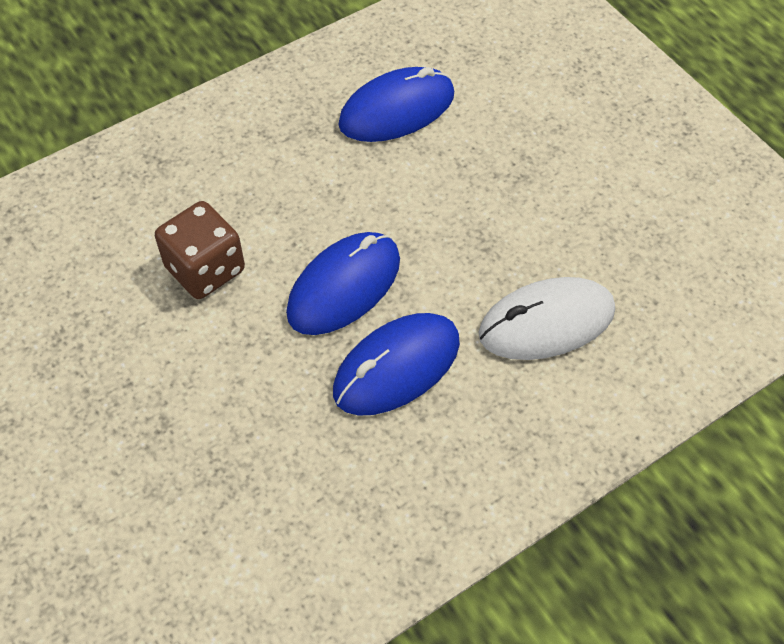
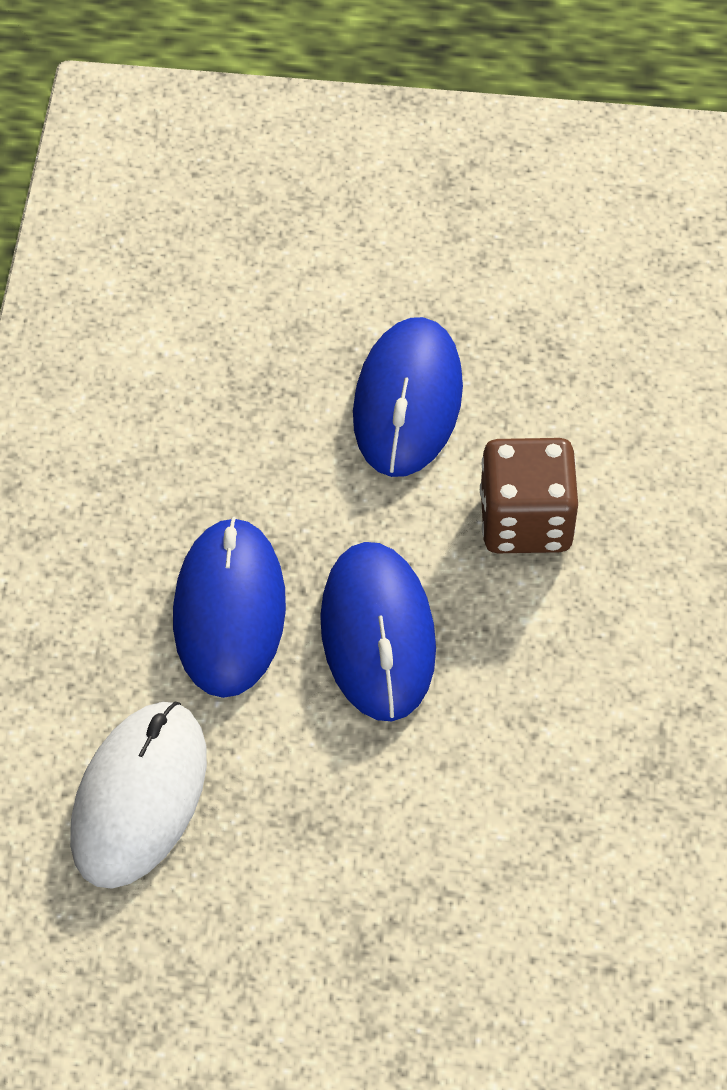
camera: 130 degrees right, 0 degrees up
(397, 110) = (602, 890): blue mouse -> blue mouse (407, 401)

